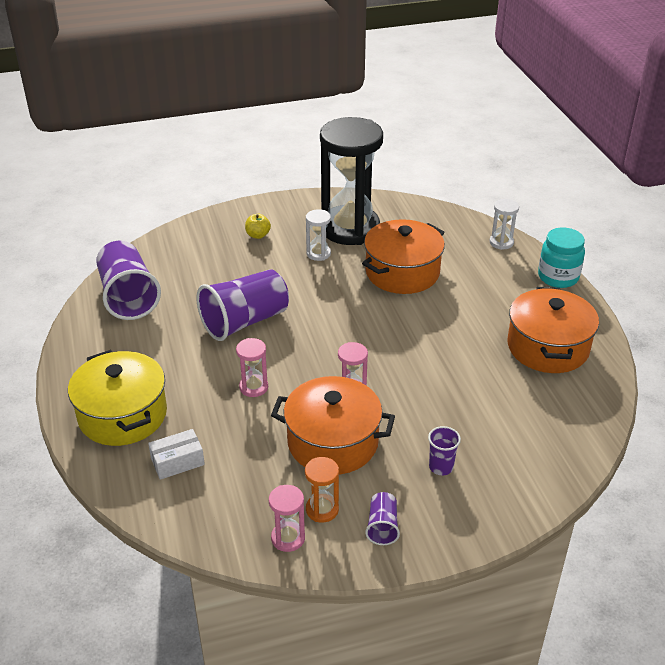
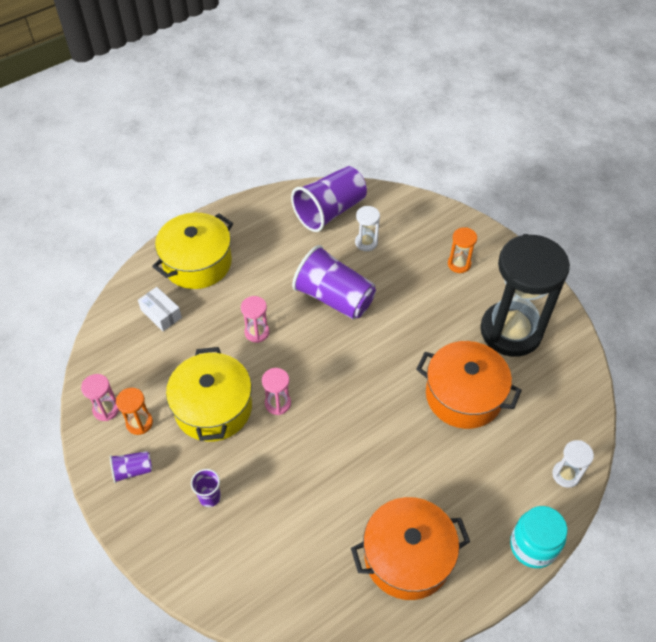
camera: 70 degrees right, 15 degrees up
(258, 235) = (459, 264): yellow apple -> orange hourglass
(318, 253) = (456, 318): white hourglass -> white hourglass (366, 242)
(333, 442) = (213, 408): orange pot -> yellow pot

